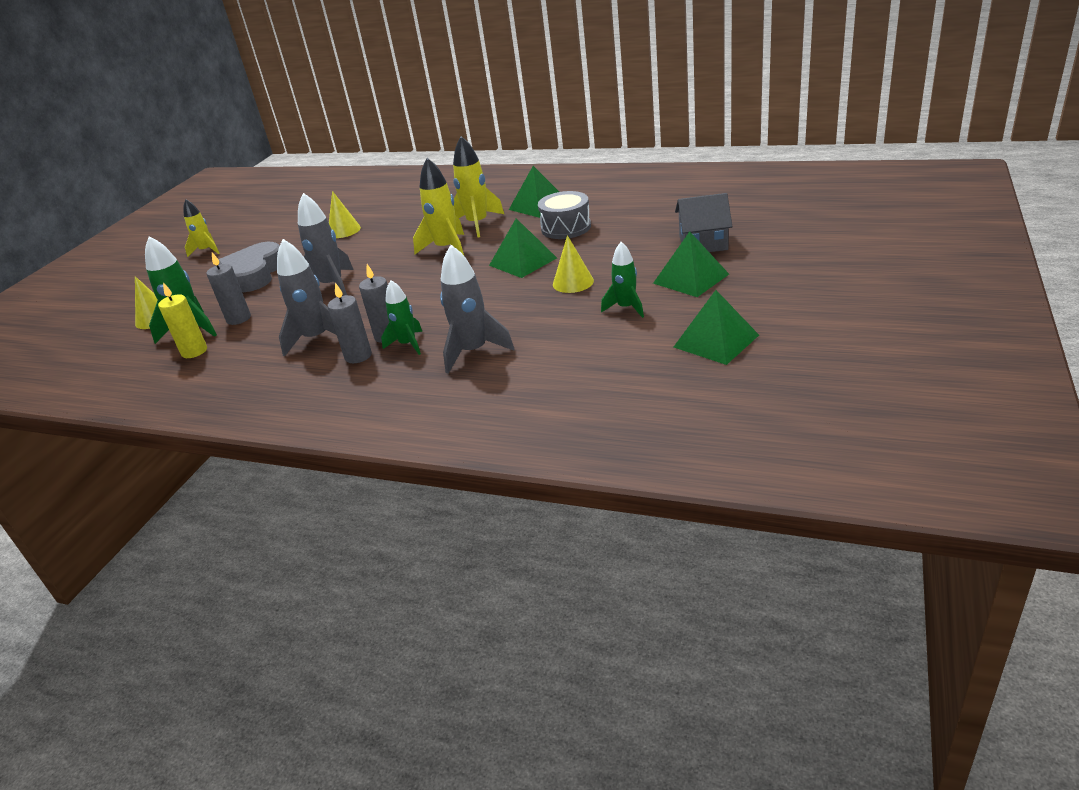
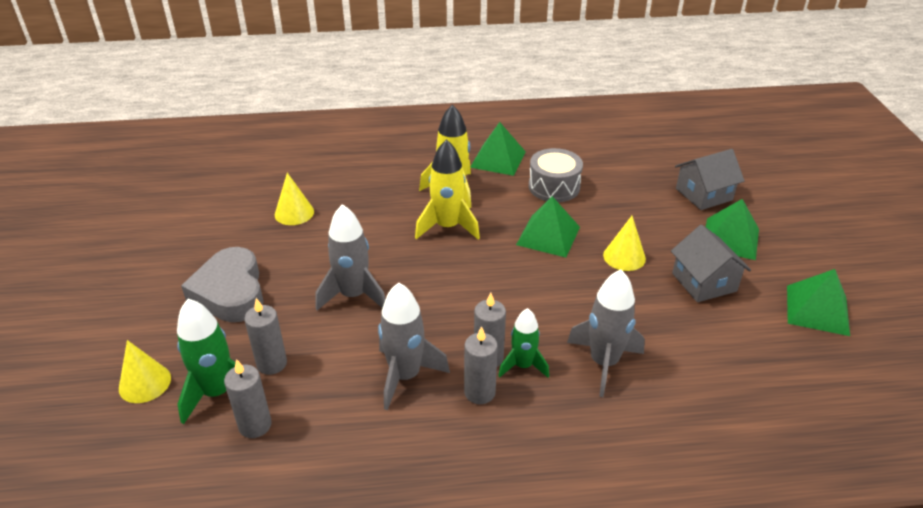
camera: 30 degrees left, 5 degrees up
(194, 351) = (255, 425): yellow candle -> grey candle
(206, 251) = (123, 263): yellow rocket -> none
(626, 308) = (704, 282): green rocket -> grey house

